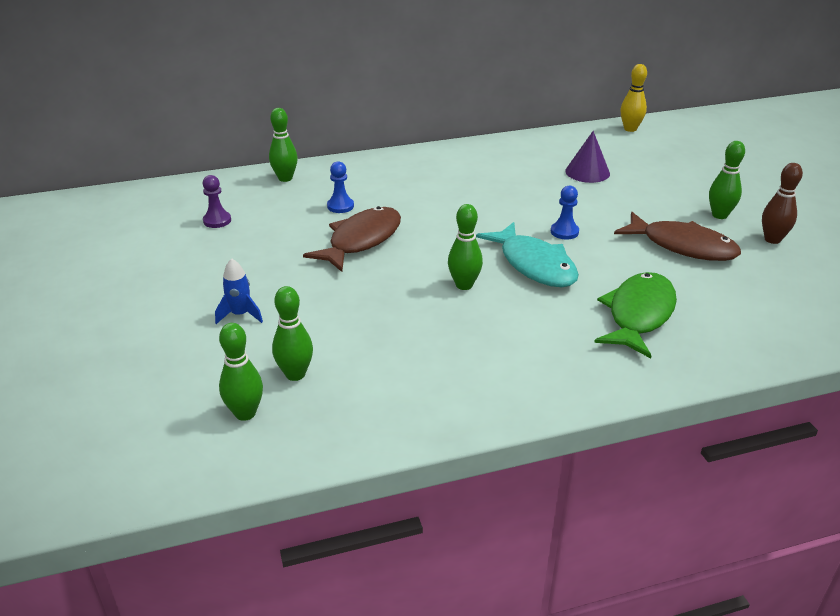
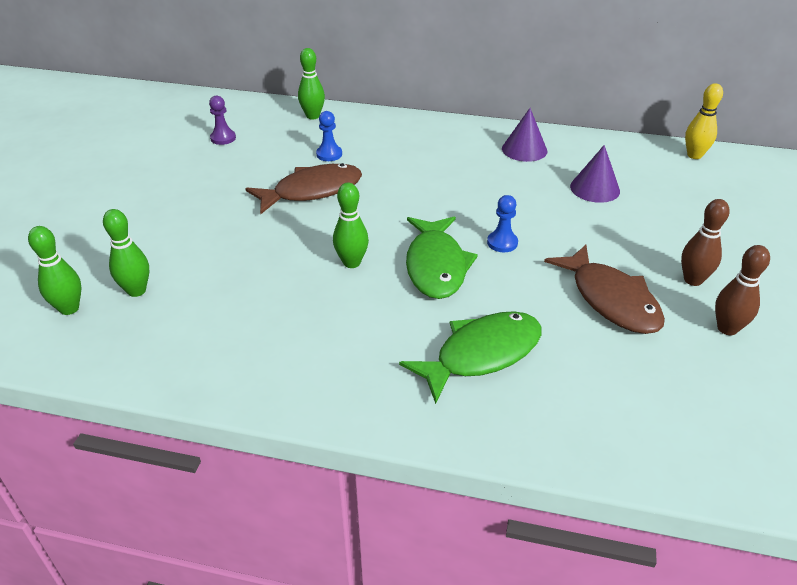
camera: 30 degrees right, 5 degrees up
(240, 315) = (154, 224): blue rocket -> none
(503, 157) = (524, 149): none -> purple cone
(534, 265) = (436, 266): turquoise fish -> green fish
(719, 215) = (693, 280): green bowling pin -> brown bowling pin

